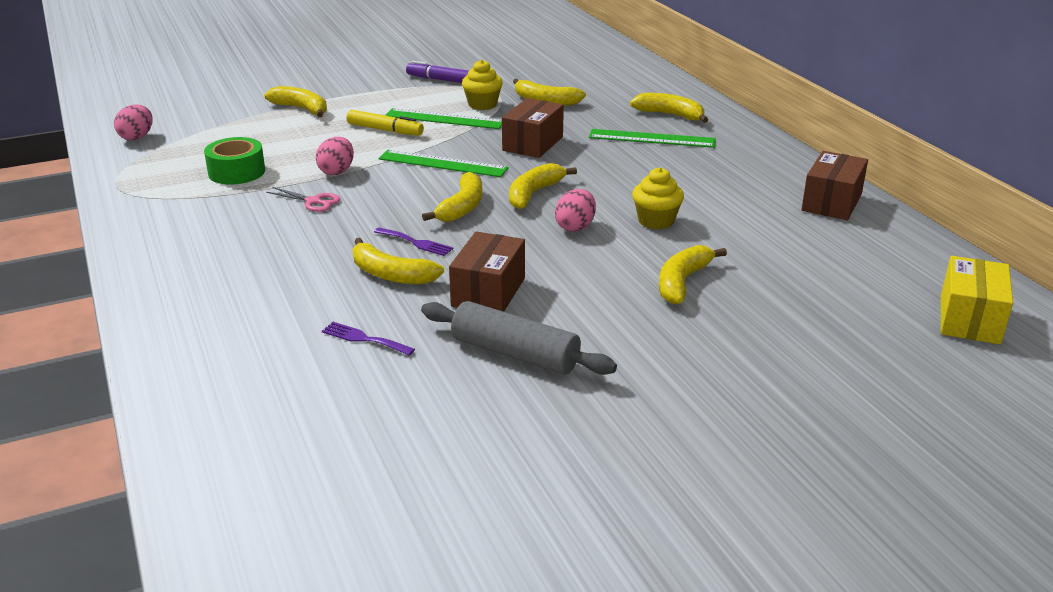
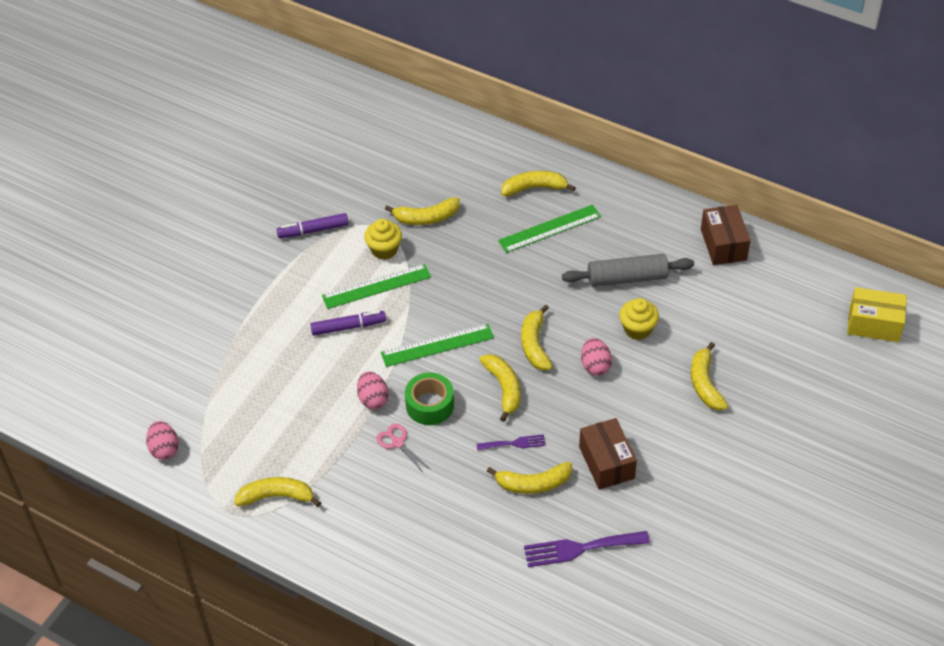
camera: 35 degrees left, 20 degrees up
(236, 172) = (301, 443): green tape -> green tape (430, 405)
(301, 109) = (249, 335): yellow banana -> yellow banana (277, 496)
(313, 201) = (397, 443): pink scissors -> pink scissors turned 120 degrees counterclockwise
(364, 339) = (580, 548): purple fork -> purple fork, size x1.74
(384, 130) = (348, 327): yellow marker -> purple marker
(515, 354) = (673, 506): grey rolling pin -> grey rolling pin (627, 278)
(533, 144) = (474, 283): brown box -> none
(969, 319) = (874, 324): yellow box -> yellow box turned 60 degrees counterclockwise

